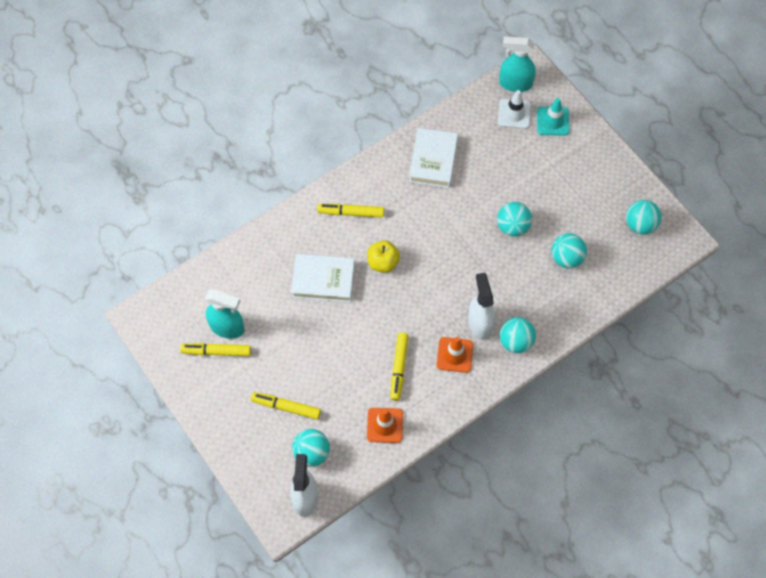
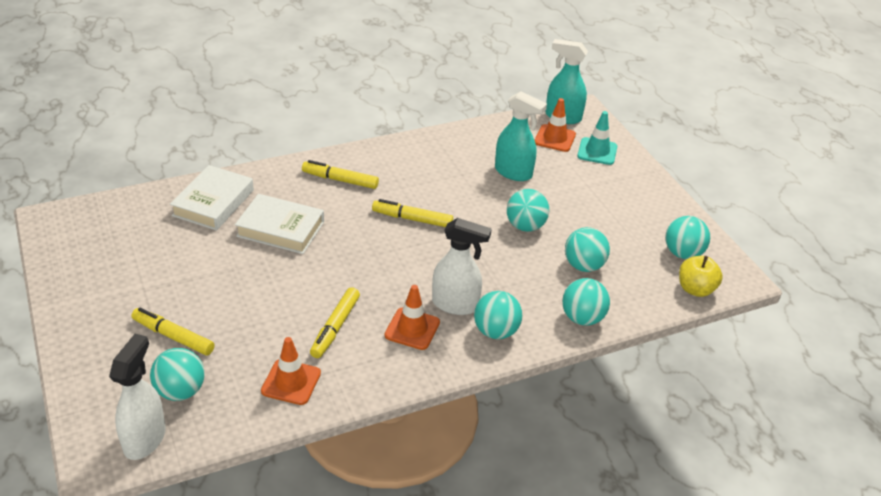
camera: 10 degrees right, 25 degrees down
(216, 351) = (119, 266): yellow marker -> yellow marker (412, 219)
(227, 327) = (145, 247): turquoise spray bottle -> turquoise spray bottle (513, 172)
(383, 262) = (358, 227): yellow apple -> yellow apple (695, 289)
(433, 160) = (451, 157): white book -> white book (213, 203)
(480, 323) = (455, 304): white spray bottle -> white spray bottle turned 105 degrees clockwise
(514, 114) = (555, 138): white traffic cone -> orange traffic cone
(575, 312) = (582, 318): none -> turquoise ball

